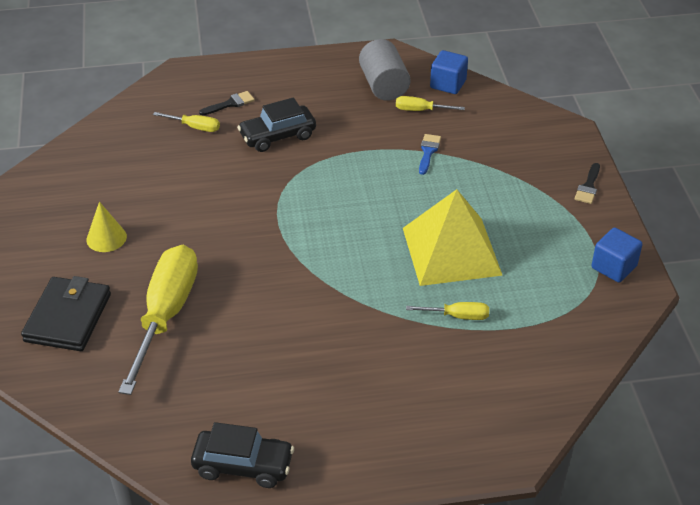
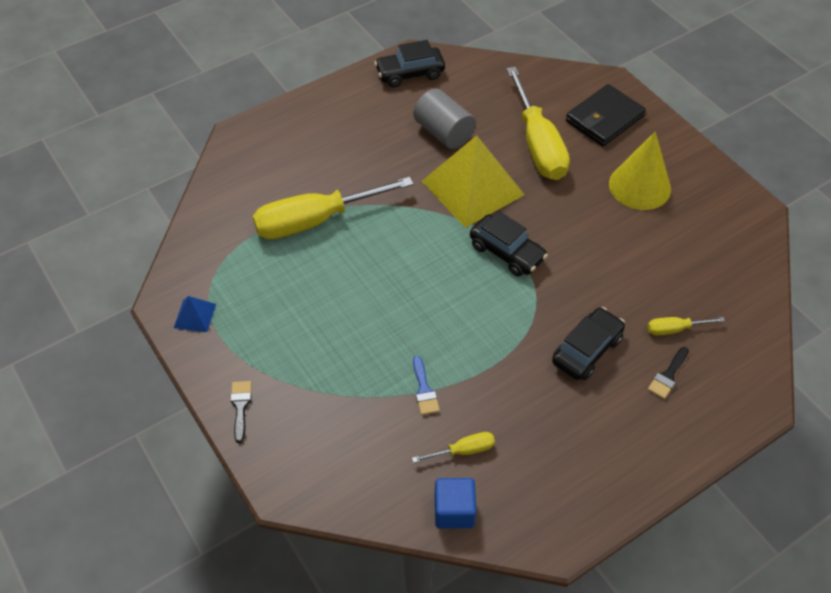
camera: 155 degrees right, 10 degrees up
(68, 317) = (604, 118): black wallet -> black wallet turned 60 degrees clockwise
(106, 238) = (639, 186): yellow cone -> yellow cone, size x1.72
(285, 224) = (507, 252): none -> black car
(384, 85) = (526, 476): grey cylinder -> grey cylinder (443, 132)
(451, 251) = (347, 279): yellow pyramid -> yellow pyramid (473, 188)
(457, 316) = (316, 220): yellow screwdriver -> yellow screwdriver, size x2.29
(614, 267) = (195, 315): blue cube -> blue pyramid

